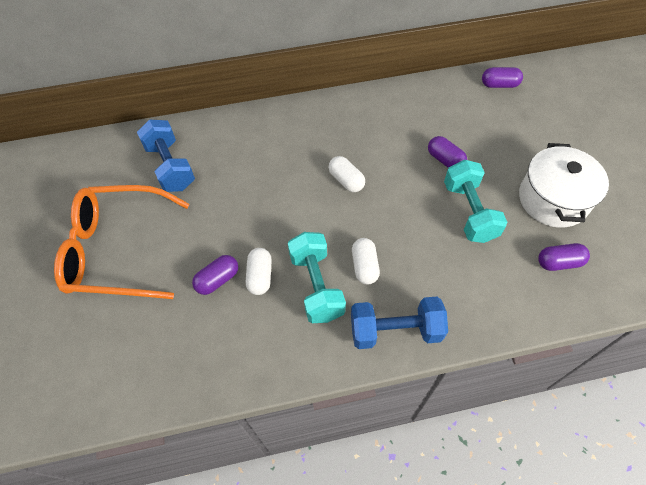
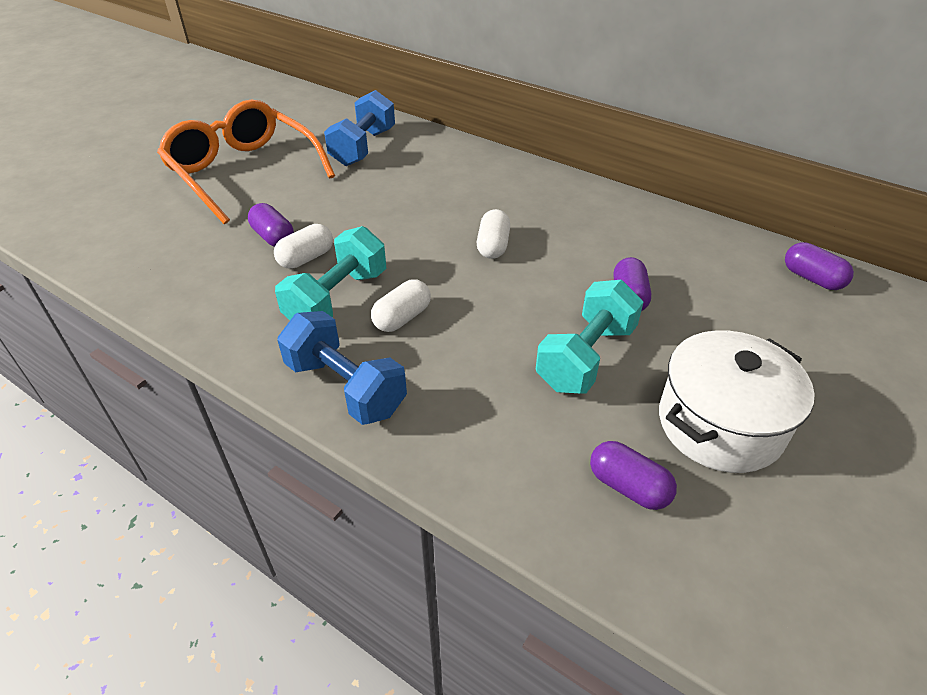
camera: 45 degrees right, 15 degrees down
(218, 280) = (273, 237): purple capsule -> purple capsule turned 45 degrees clockwise

